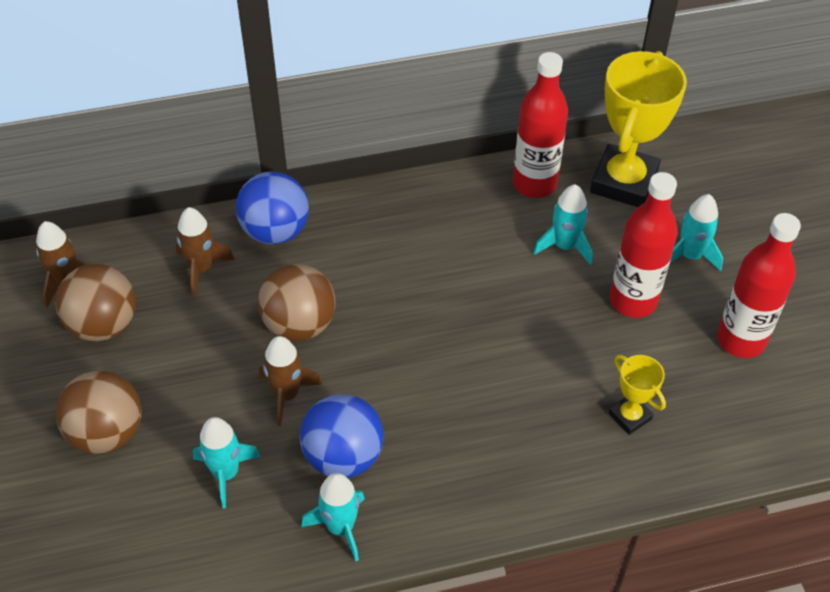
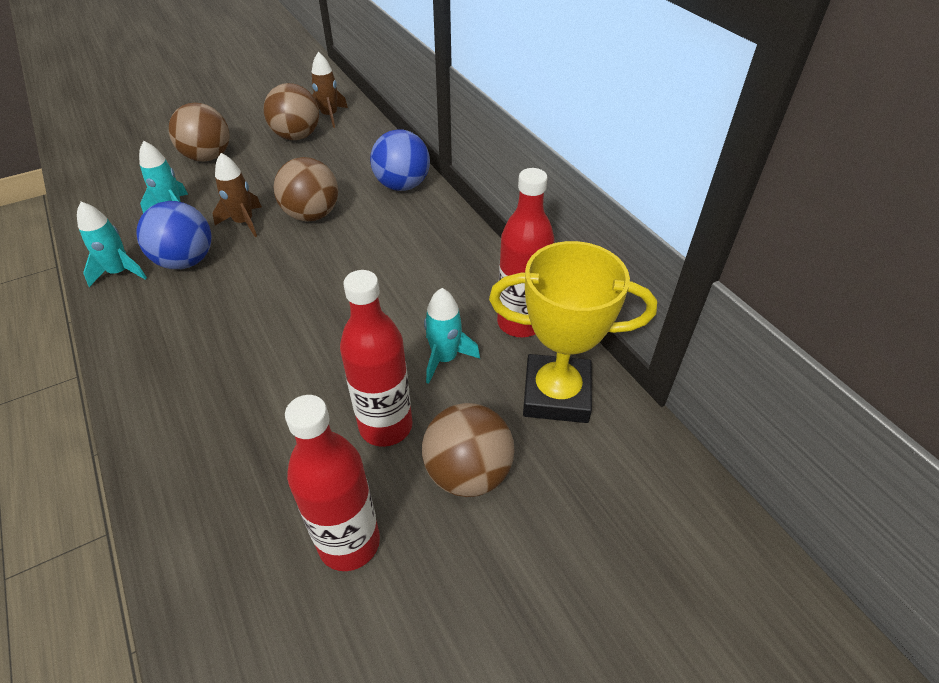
camera: 75 degrees right, 5 degrees down
(202, 269) = (355, 162): brown rocket -> none
(630, 416) = (230, 444): yellow trophy -> none
(690, 255) = (468, 473): turquoise rocket -> brown ball

